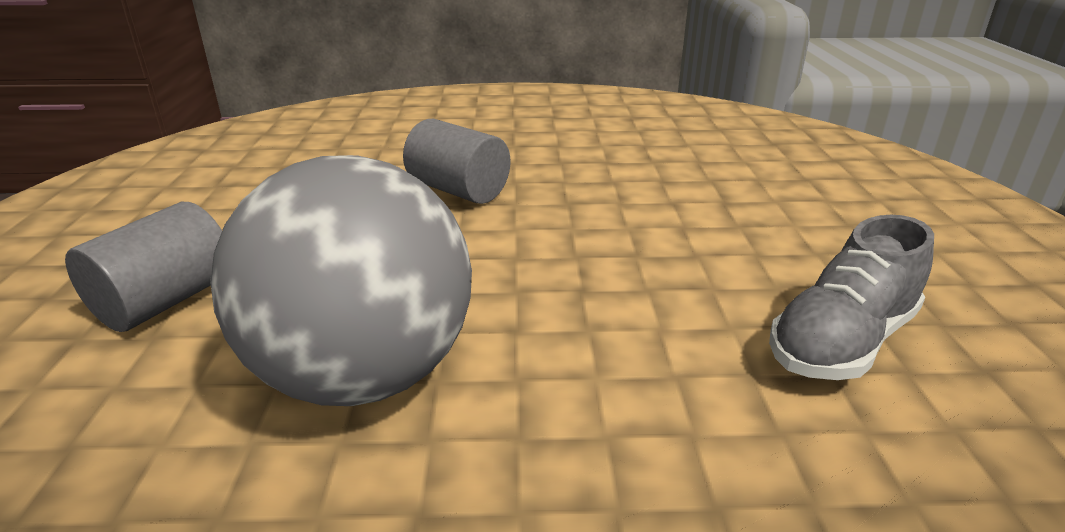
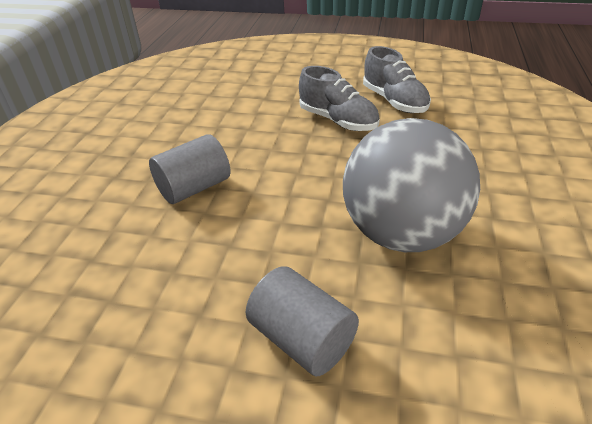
camera: 75 degrees left, 10 degrees up
(700, 277) = (338, 121): none -> grey shoe

